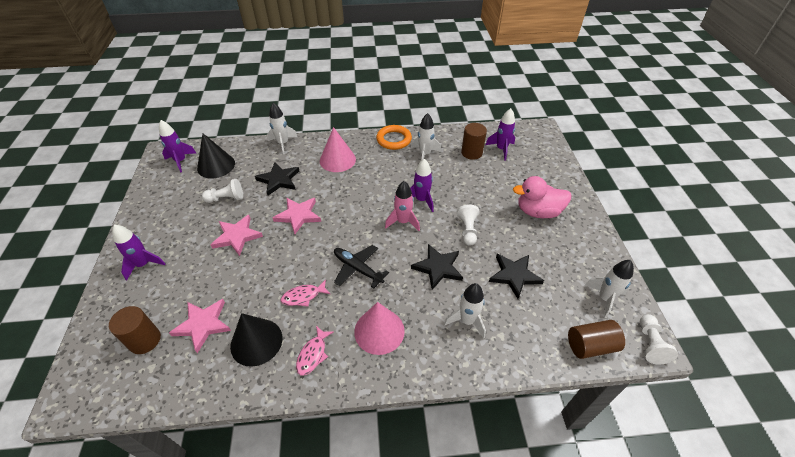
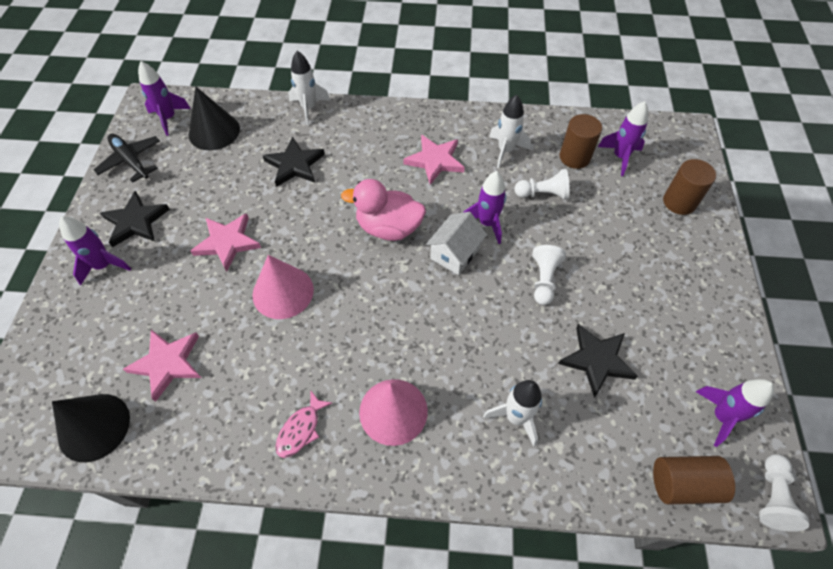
camera: 10 degrees right, 10 degrees up
(145, 340) = (94, 373): brown cylinder -> brown cylinder (679, 202)
(226, 198) = (221, 183): white pawn -> white pawn (543, 194)
(256, 341) = (231, 399): black cone -> black cone (94, 427)
(298, 215) = (313, 223): pink star -> pink star (435, 161)
(303, 296) = (301, 344): pink fish -> none
(337, 160) = (380, 144): pink cone -> pink cone (283, 292)
(358, 269) = (380, 315): black plane -> black plane (131, 161)
(394, 139) = (465, 121): orange ring -> none
(403, 222) = (455, 253): pink rocket -> white house
(438, 268) = (490, 331): black star -> black star (135, 222)
(538, 211) = (653, 266): pink duck -> pink duck (388, 228)
(604, 298) = (721, 416): white rocket -> purple rocket

